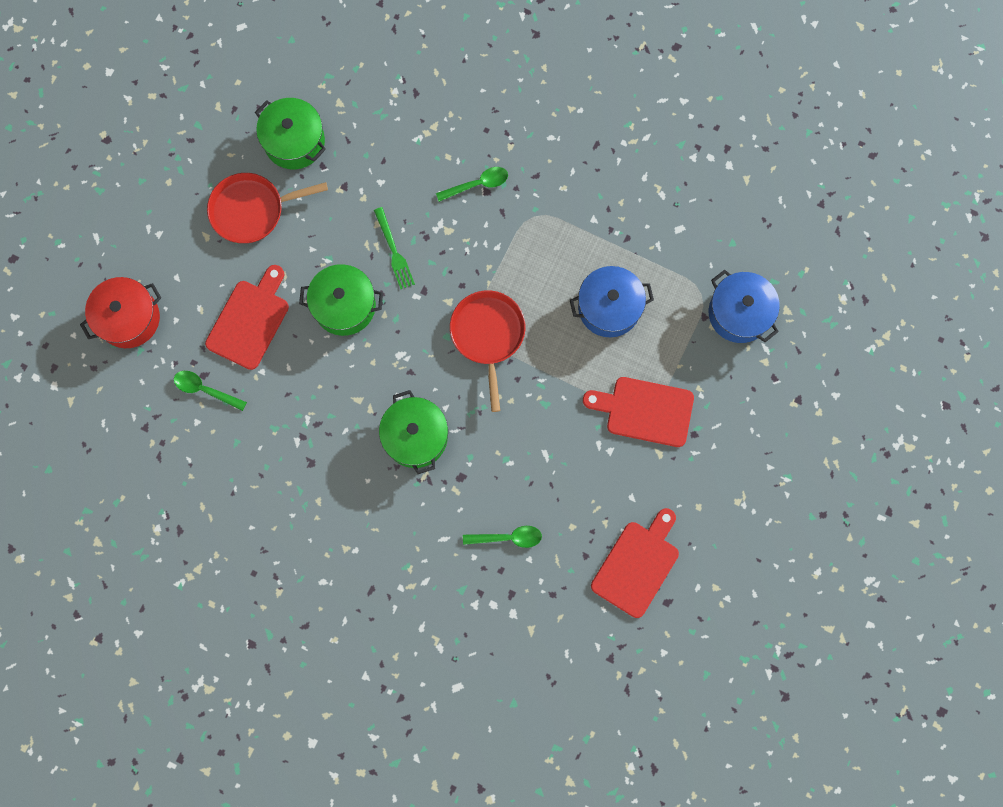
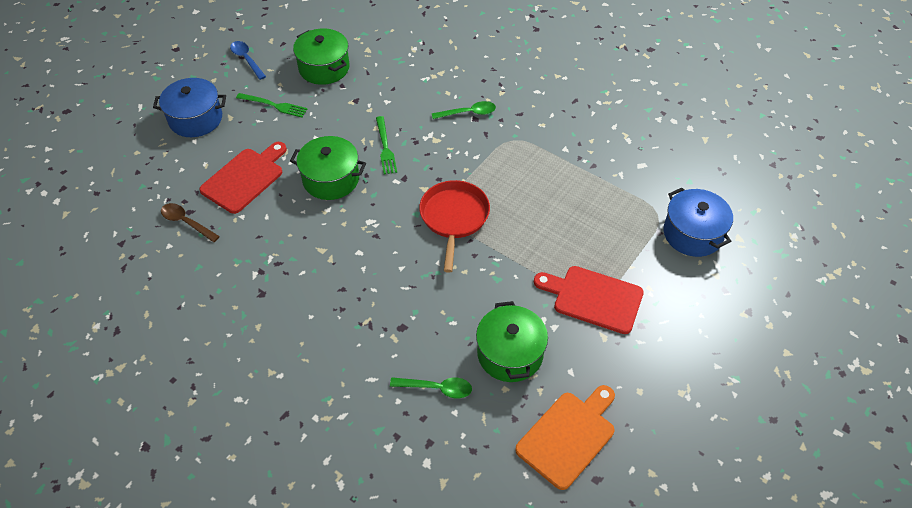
camera: 10 degrees right, 25 degrees down
(129, 318) = (142, 162): red pot -> none
(198, 143) = (246, 59): none -> blue spoon
(205, 390) = (186, 222): green spoon -> brown spoon
(252, 210) = (274, 105): red pan -> green fork
(415, 436) = (367, 287): green pot -> green pot (510, 354)
(609, 307) = (570, 213): blue pot -> blue pot (196, 119)
(637, 565) = (568, 436): red cutting board -> orange cutting board

